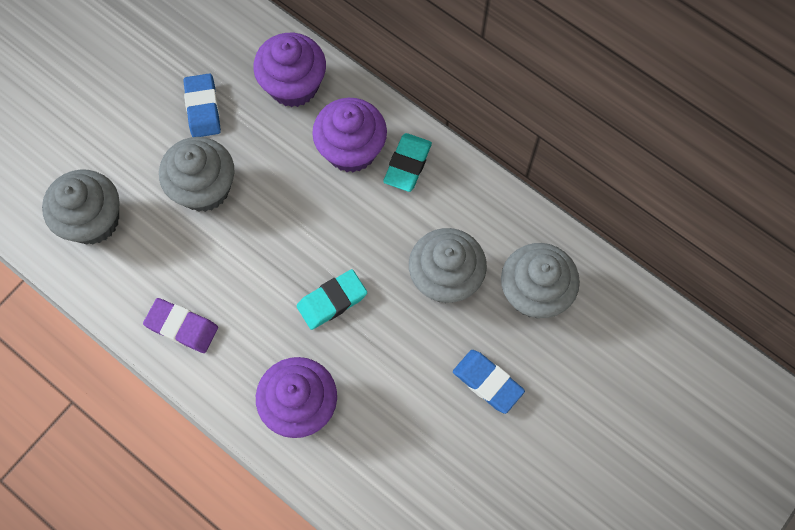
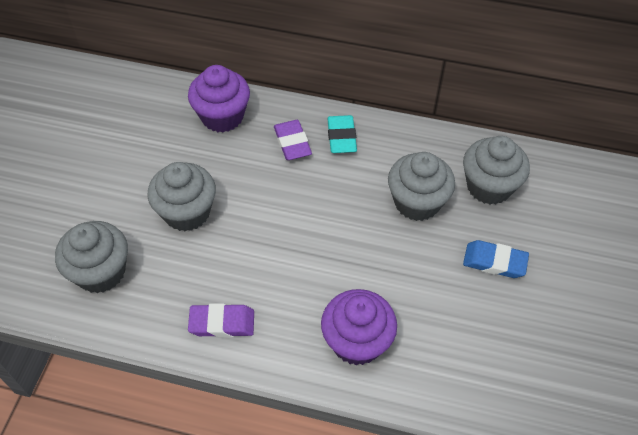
camera: 25 degrees left, 15 degrees down
(203, 108) = (156, 157): blue eraser -> none
(332, 301) = (338, 253): turquoise eraser -> none
(351, 150) = (292, 143): purple cupcake -> purple eraser

